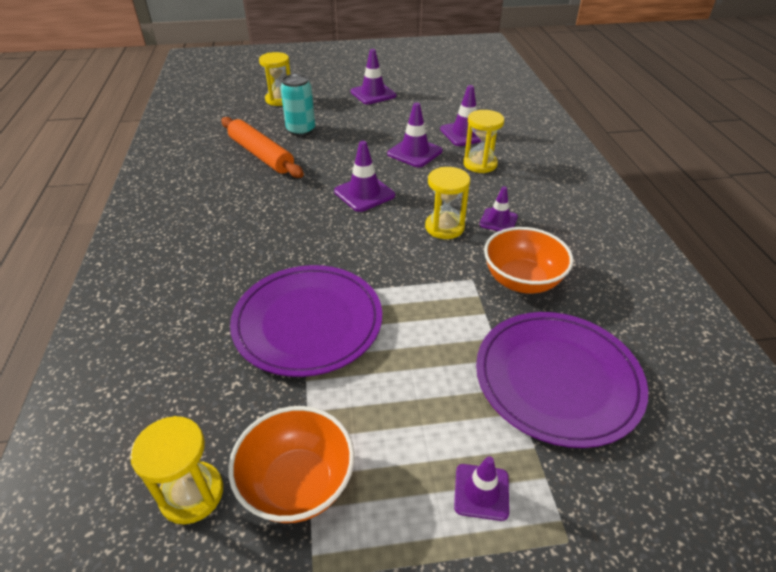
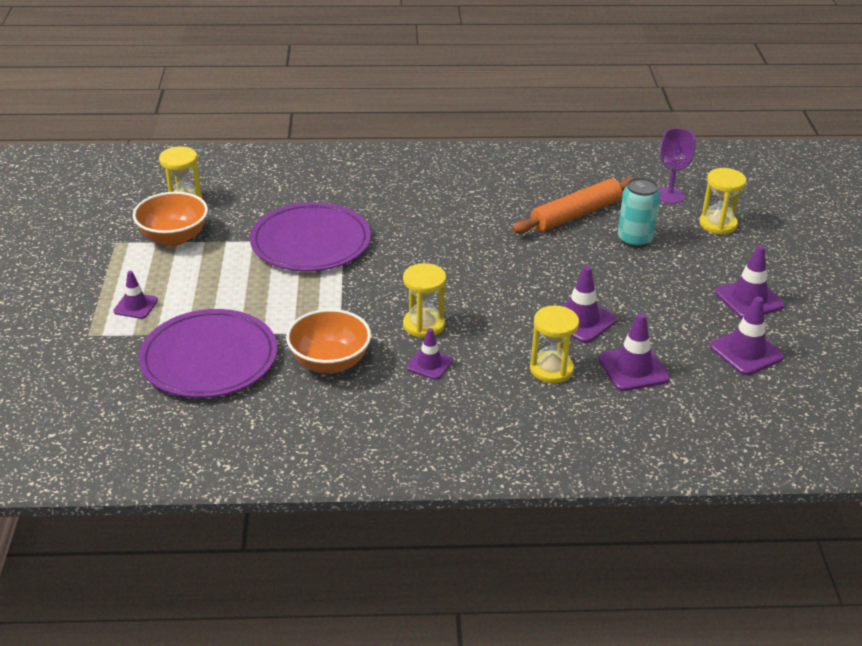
camera: 95 degrees right, 5 degrees down
(236, 115) = (669, 195): none -> purple goblet
(364, 193) = (492, 278): purple traffic cone -> purple traffic cone (746, 352)

